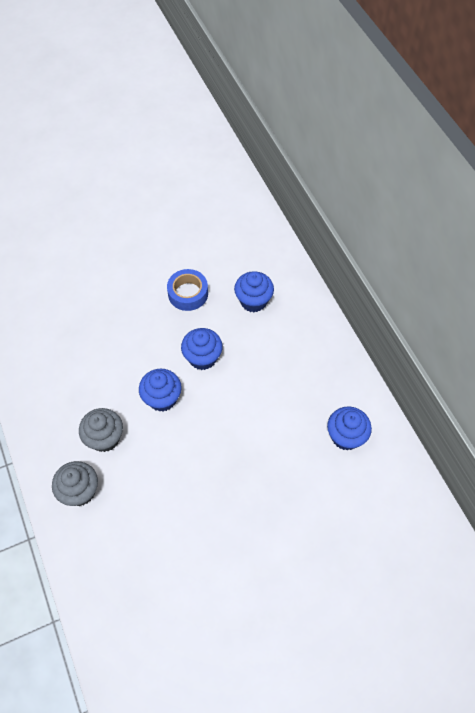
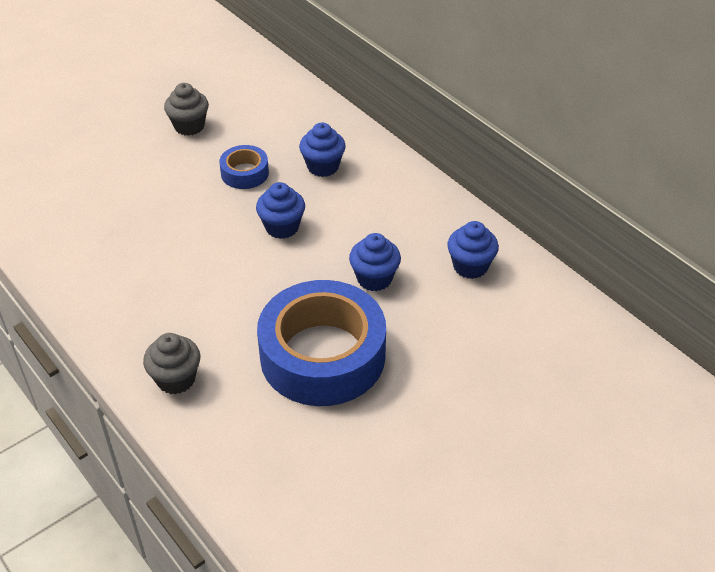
camera: 15 degrees left, 15 degrees down
(105, 438) = (190, 323): grey cupcake -> grey cupcake (189, 126)
(162, 398) = (247, 273): blue cupcake -> blue cupcake (374, 278)
(199, 498) = (322, 355): none -> blue tape

